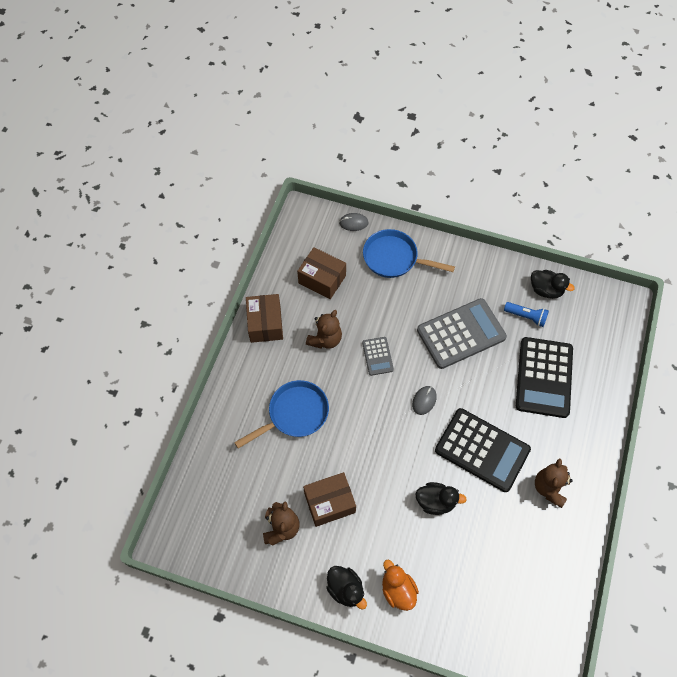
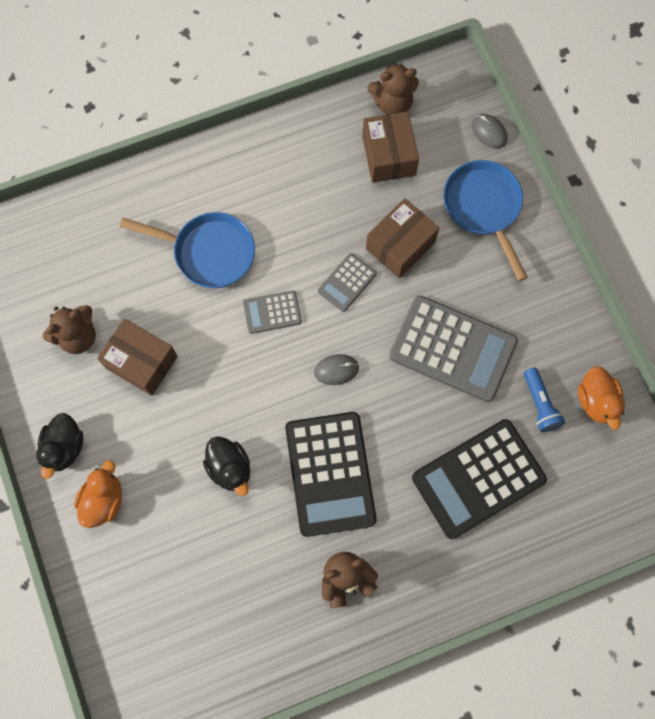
camera: 50 degrees right, 10 degrees up
(265, 324) = (285, 143): brown box -> brown box (400, 245)
(325, 339) = (320, 215): brown teddy bear -> brown teddy bear (392, 103)
(361, 408) = (272, 312): none -> grey calculator
(546, 290) = (596, 401): black duck -> orange duck

